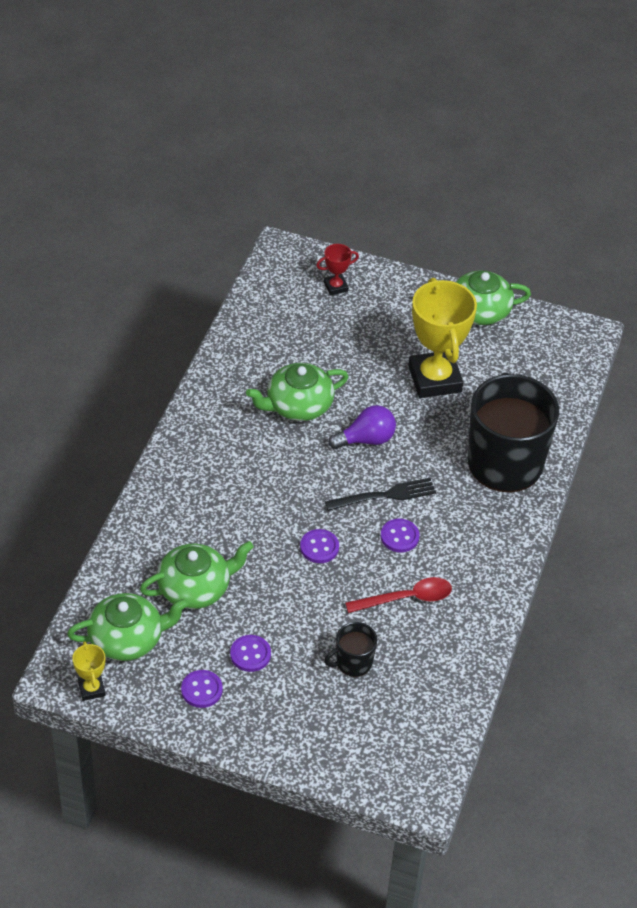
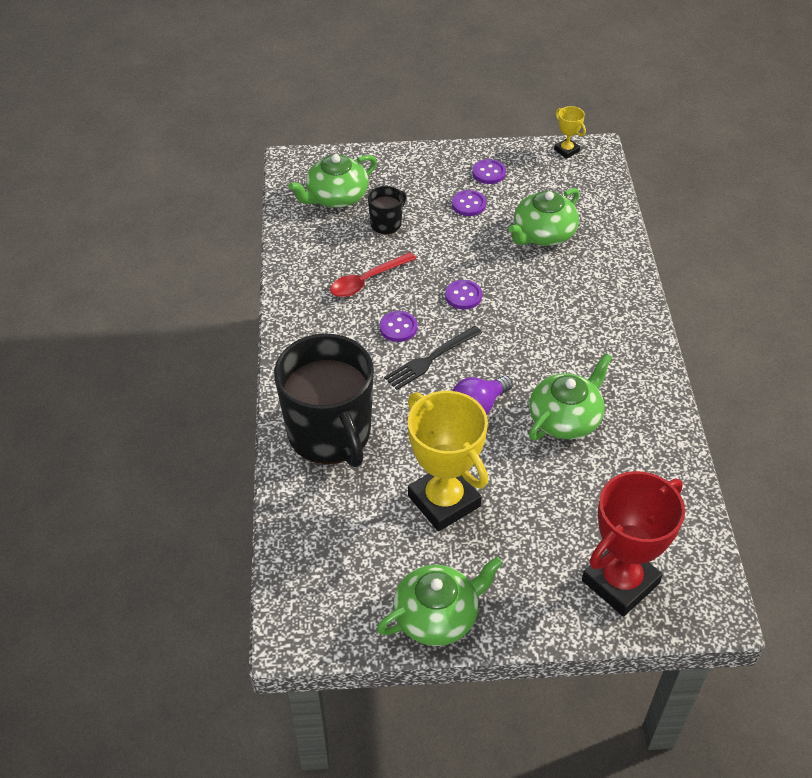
camera: 160 degrees right, 0 degrees up
(127, 638) = (567, 186): green teapot -> green teapot (336, 197)
(335, 287) = (620, 582): red trophy -> red trophy, size x2.21

